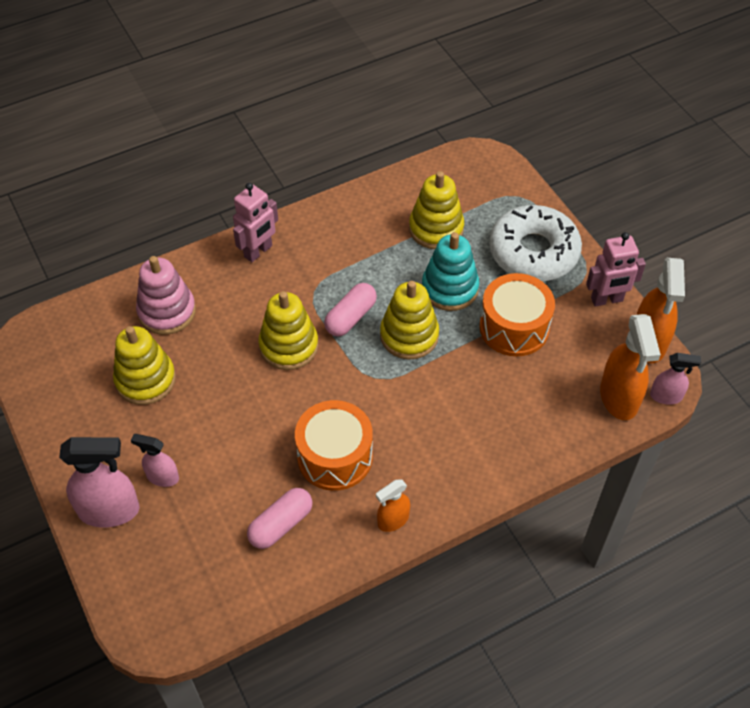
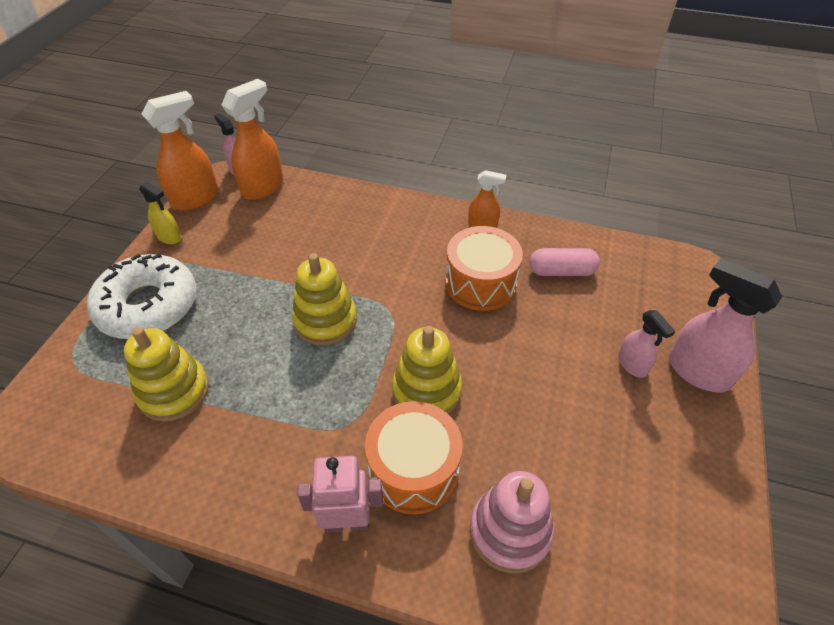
camera: 135 degrees left, 5 degrees down
(145, 380) = (589, 466): yellow stacking toy -> none
(350, 317) = (348, 372): pink capsule -> none
(449, 288) = (245, 330): turquoise stacking toy -> none
(514, 327) = (250, 268): orange drum -> orange drum (413, 469)
(607, 300) = (169, 237): pink robot -> yellow spray bottle

